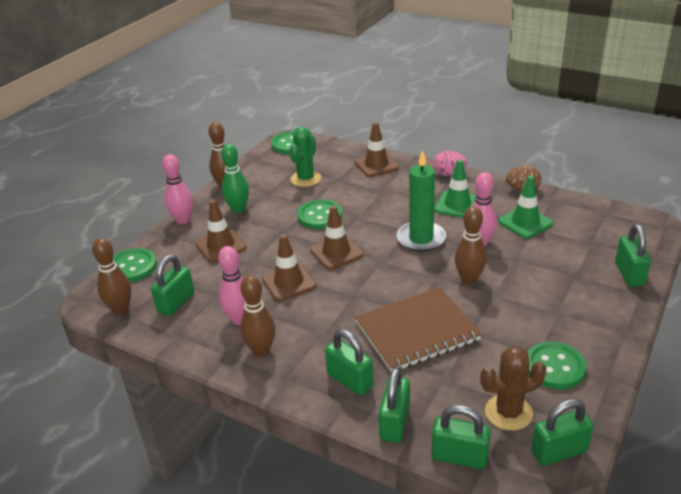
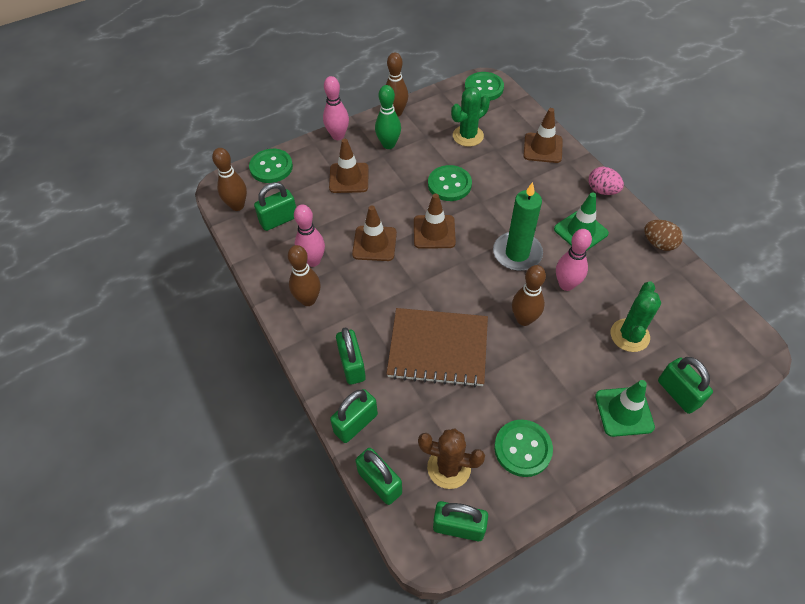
camera: 30 degrees right, 20 degrees up
(525, 222) = (628, 283): green traffic cone -> green traffic cone (624, 411)
(559, 254) = (629, 335): none -> green cactus
(629, 274) = (678, 393): green padlock -> green padlock turned 60 degrees counterclockwise

